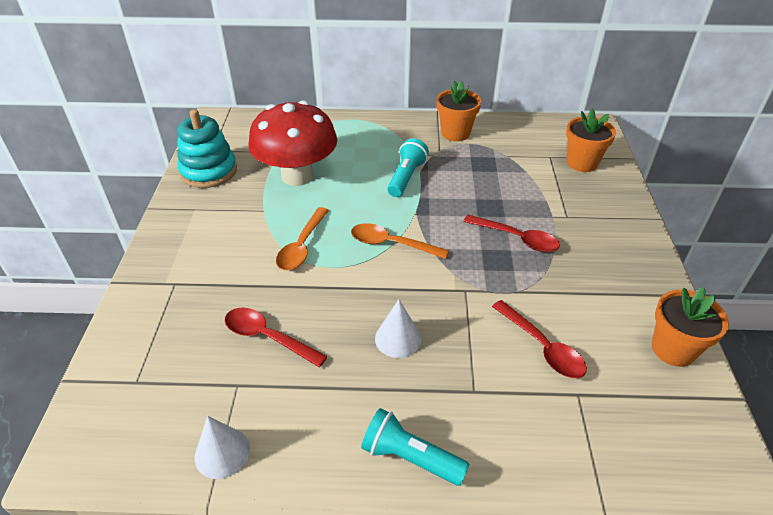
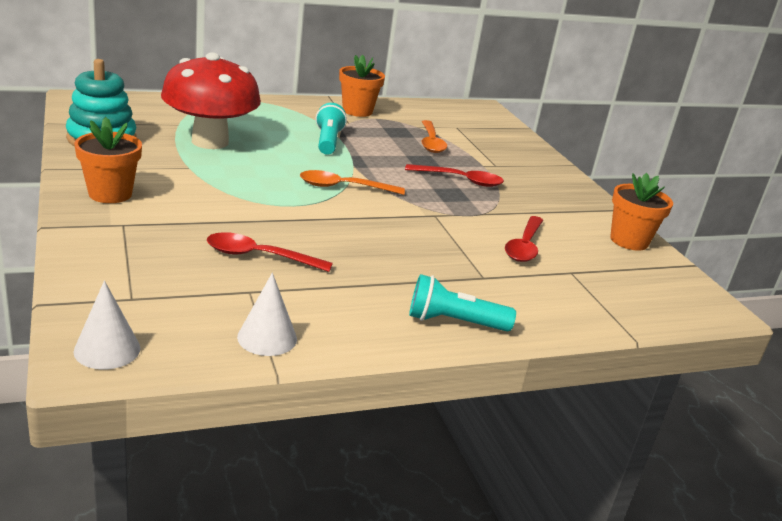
camera: 25 degrees left, 15 degrees down
(302, 246) = (251, 192): orange spoon -> orange spoon (431, 142)
(398, 338) = (392, 249): white cone -> white cone (107, 349)
(542, 347) = (524, 246): red spoon -> red spoon turned 75 degrees clockwise
(582, 163) = (487, 131): orange flower pot -> orange flower pot (110, 194)

